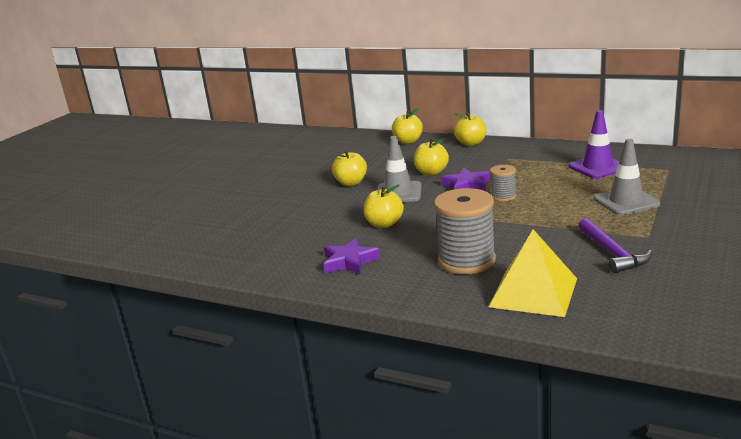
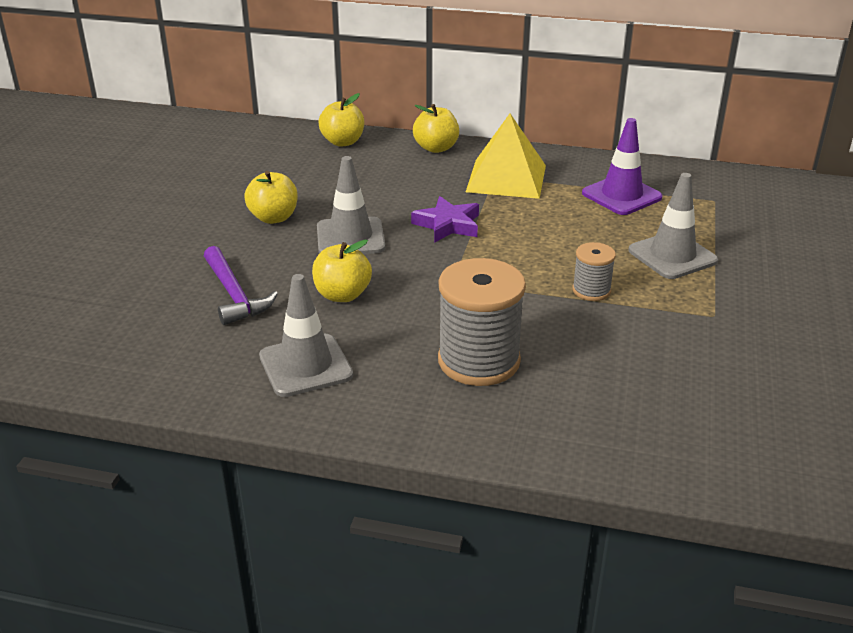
camera: 15 degrees left, 10 degrees up
(349, 261) = (305, 366): purple star -> grey traffic cone
(431, 172) = (390, 200): yellow apple -> none
(503, 196) = (504, 245): grey spool -> grey spool (591, 290)
(533, 292) = (584, 415): yellow pyramid -> yellow pyramid (506, 178)
(613, 253) = (675, 345): purple hammer -> purple hammer (234, 295)

